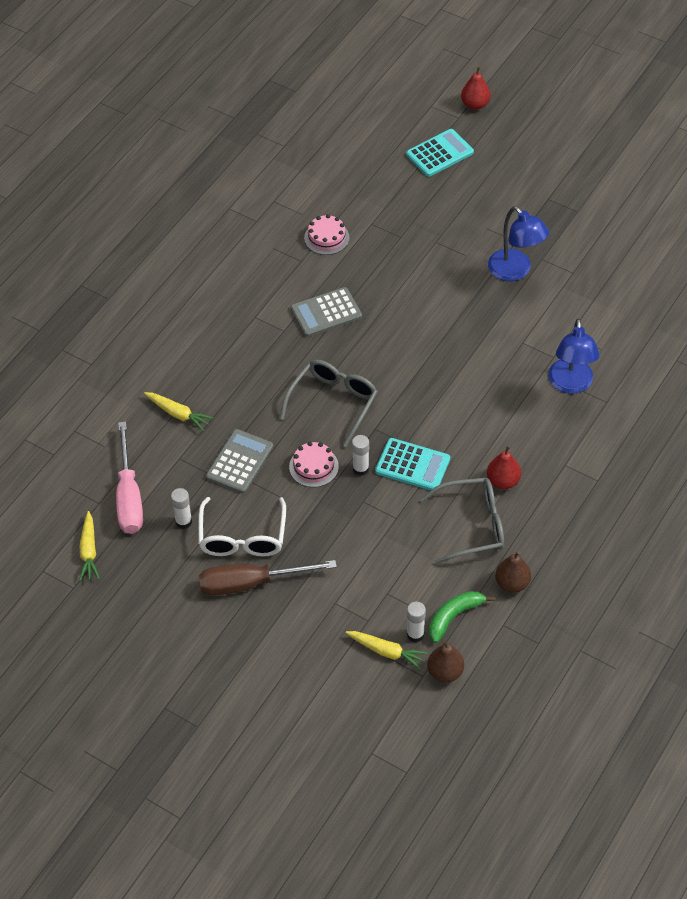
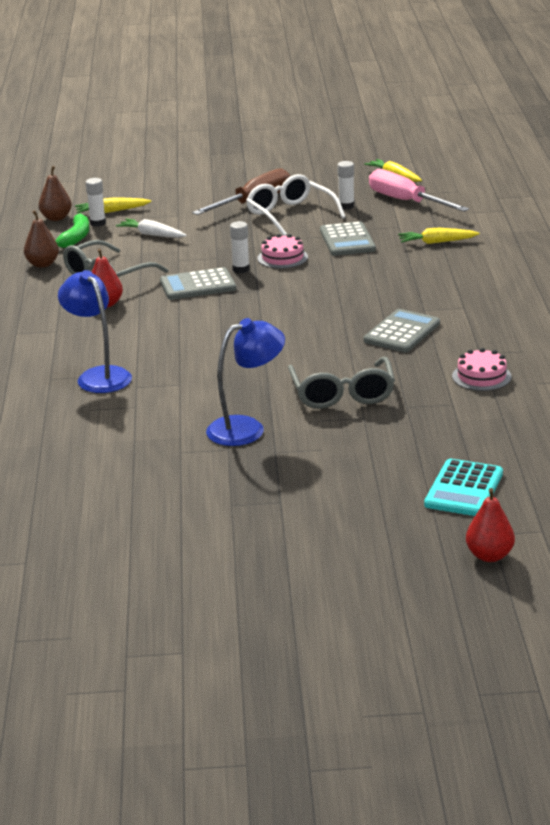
camera: 145 degrees right, 25 degrees down
(333, 403) = (314, 290): grey glasses -> grey glasses (342, 394)
(385, 578) = (151, 235): none -> white carrot
(412, 465) = (198, 285): turquoise calculator -> grey calculator
(515, 271) = (247, 428): blue lamp -> blue lamp turned 135 degrees clockwise

